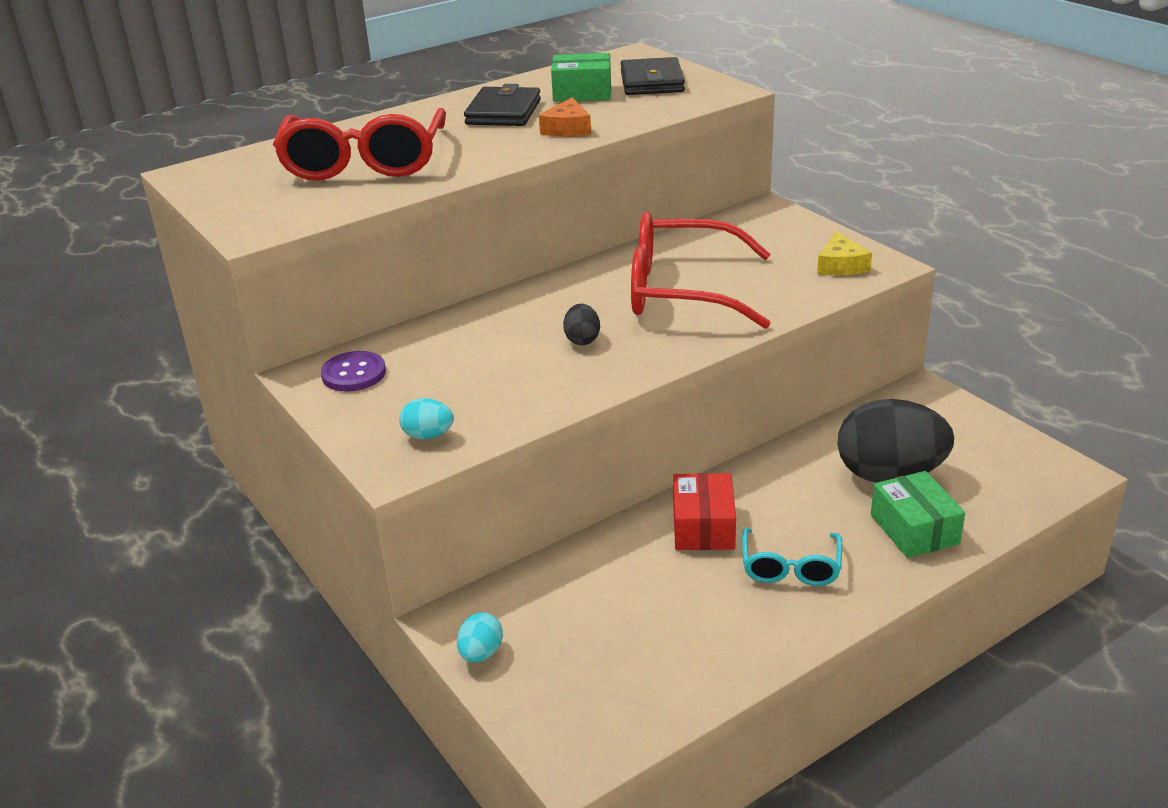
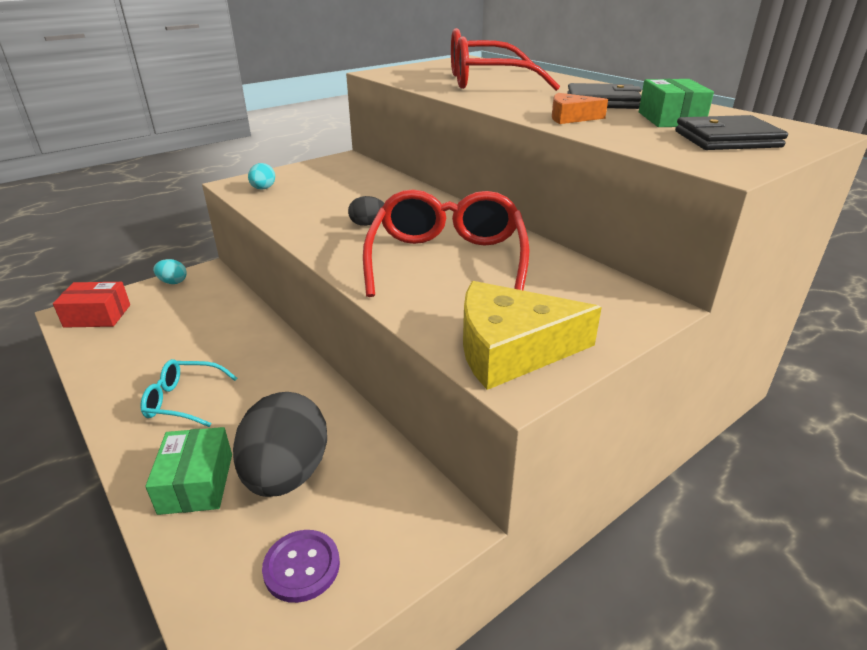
camera: 85 degrees right, 0 degrees up
(354, 374) = (342, 168): purple button -> purple button (302, 567)
(703, 527) = (252, 358): red box -> red box (97, 316)
(840, 265) = (511, 349): yellow cheese -> yellow cheese, size x1.88
(914, 529) = (196, 483): green box -> green box turned 75 degrees counterclockwise

